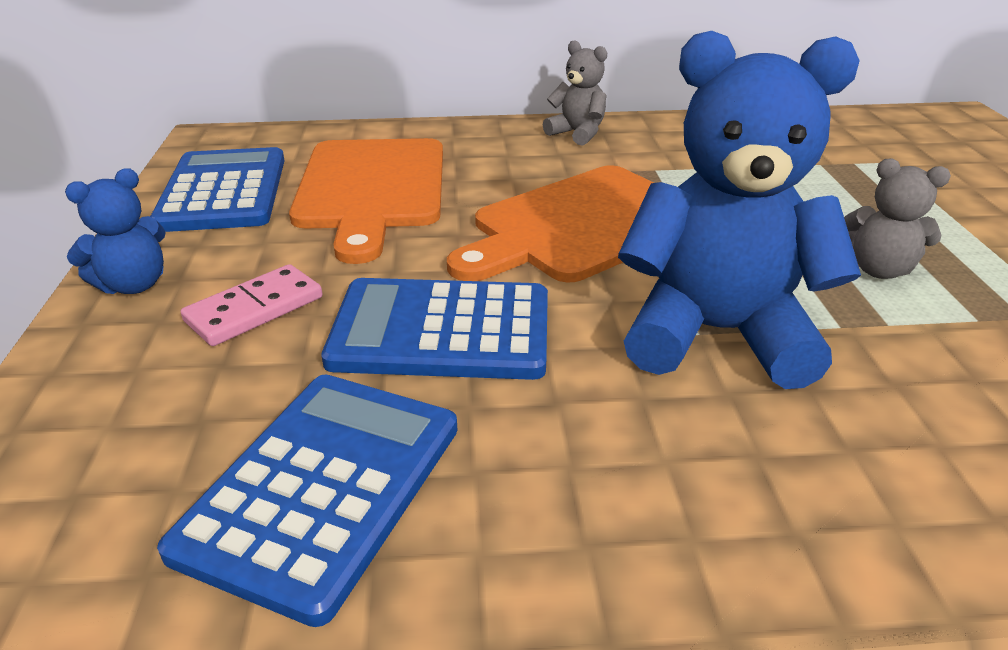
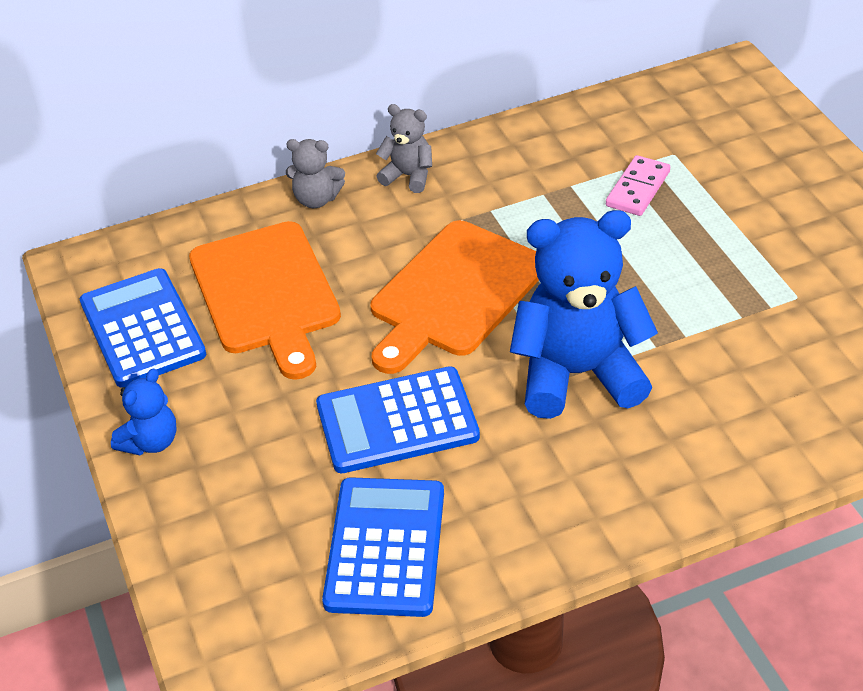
camera: 15 degrees left, 10 degrees up
(255, 309) = (257, 439): pink domino -> pink domino (638, 189)
(878, 269) = (675, 285): grey teddy bear -> grey teddy bear (316, 199)

